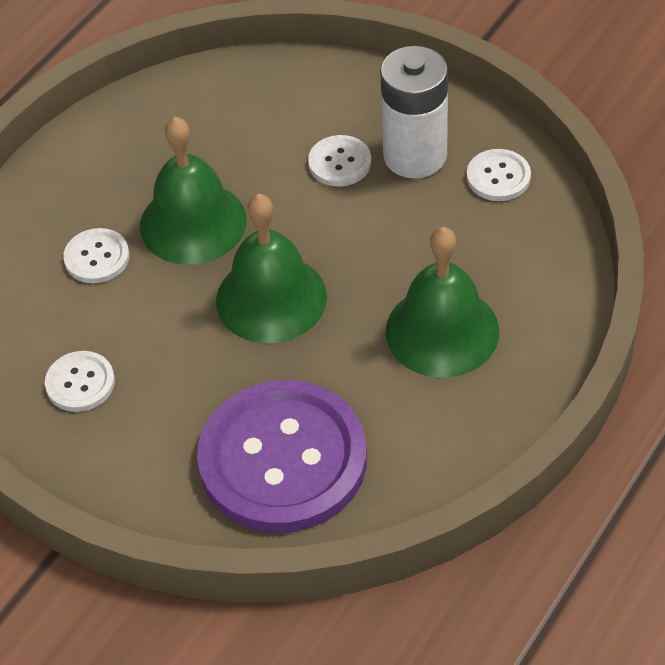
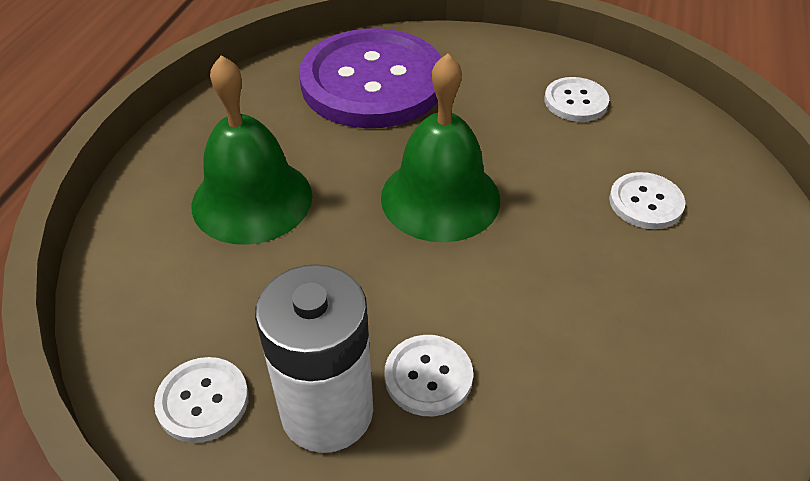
camera: 160 degrees right, 5 degrees down
(193, 223) = (569, 258): green bell -> none

